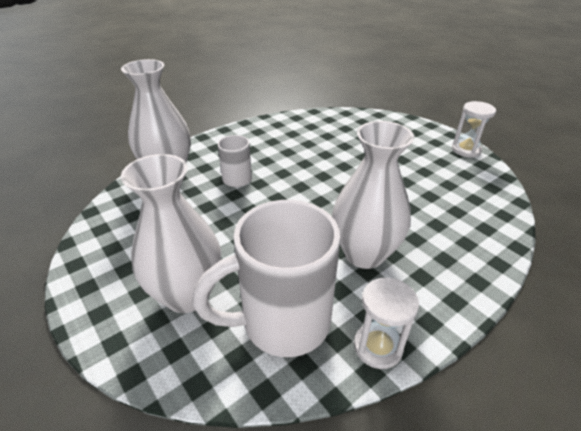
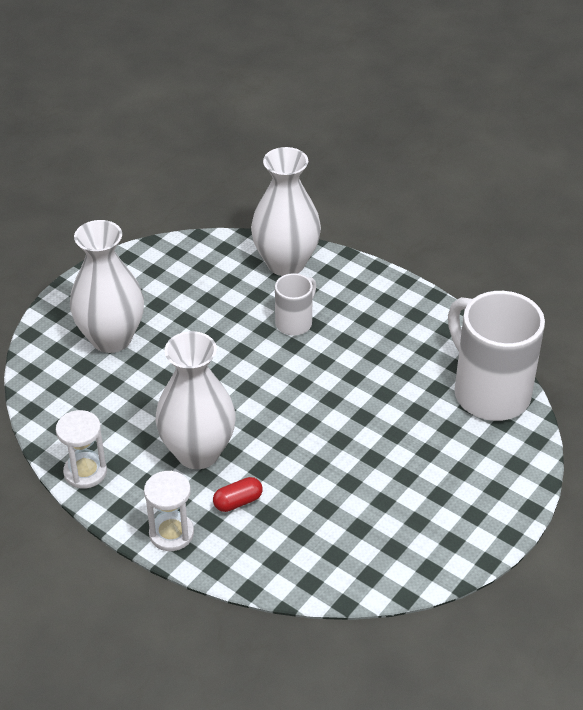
camera: 75 degrees right, 5 degrees up
(282, 322) = (96, 406): white mug -> white mug (489, 392)
(423, 238) = (238, 502): none -> red capsule
(466, 150) = (465, 551): white hourglass -> white hourglass (171, 533)

